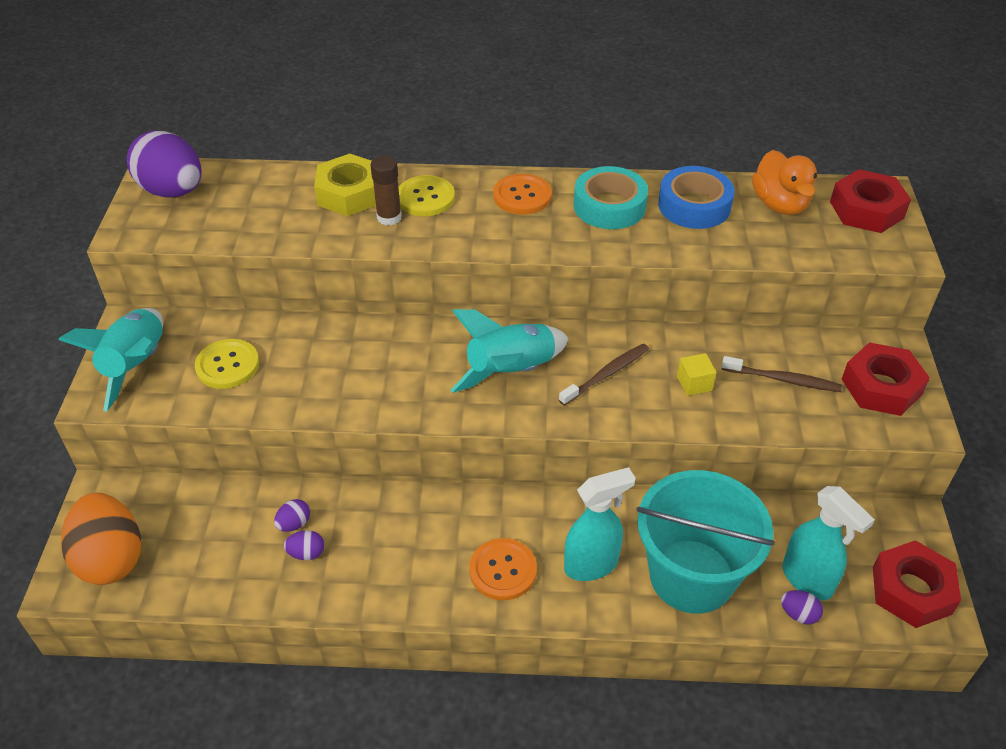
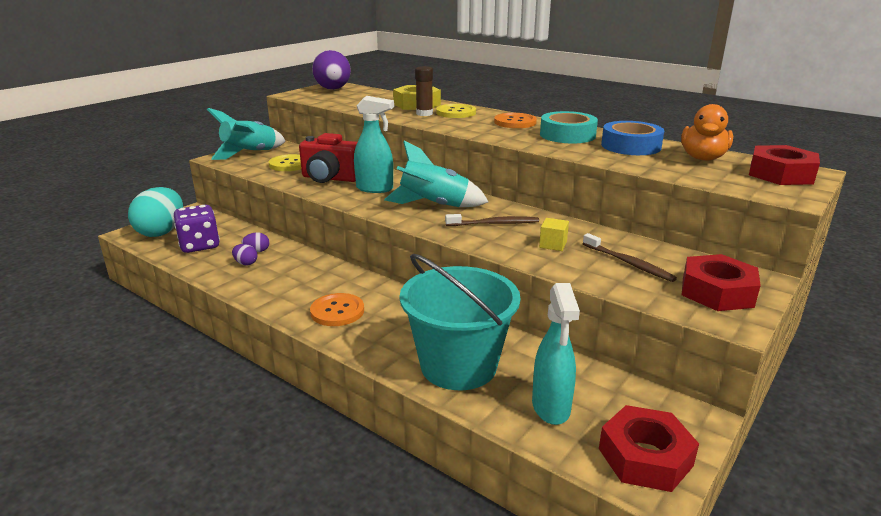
camera: 35 degrees right, 20 degrees down
(111, 558) = (161, 232): orange egg -> turquoise egg
(202, 554) = (200, 245): none -> purple dice
(323, 373) = (330, 178): none -> red camera
(591, 565) = (396, 331): turquoise spray bottle -> turquoise spray bottle (375, 189)
(798, 614) = (518, 423): purple egg -> none

